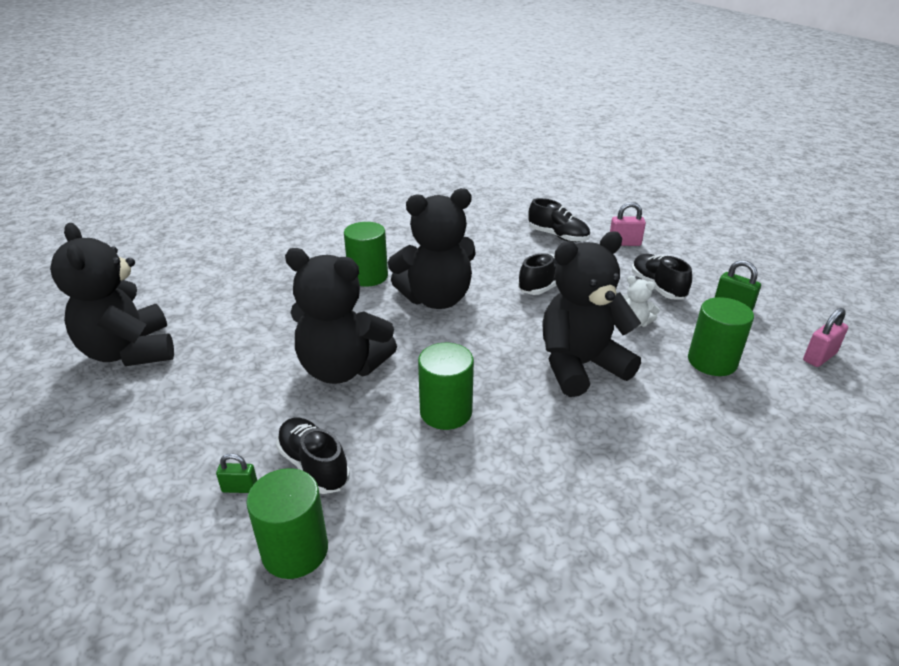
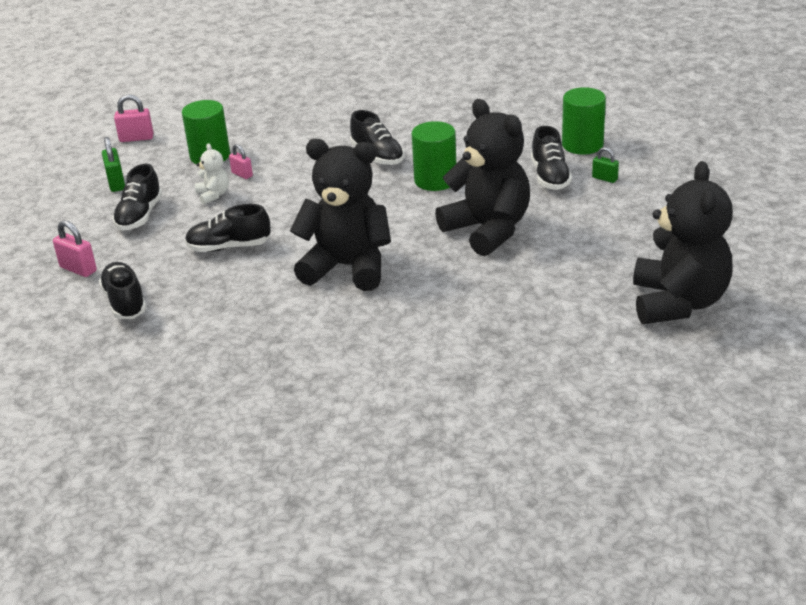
camera: 145 degrees left, 0 degrees up
(368, 276) = (389, 317): green cylinder -> none
(546, 425) = (377, 156): none -> black shoe
(580, 366) = (304, 179): black teddy bear -> none
(646, 351) = (242, 174): none -> pink padlock

